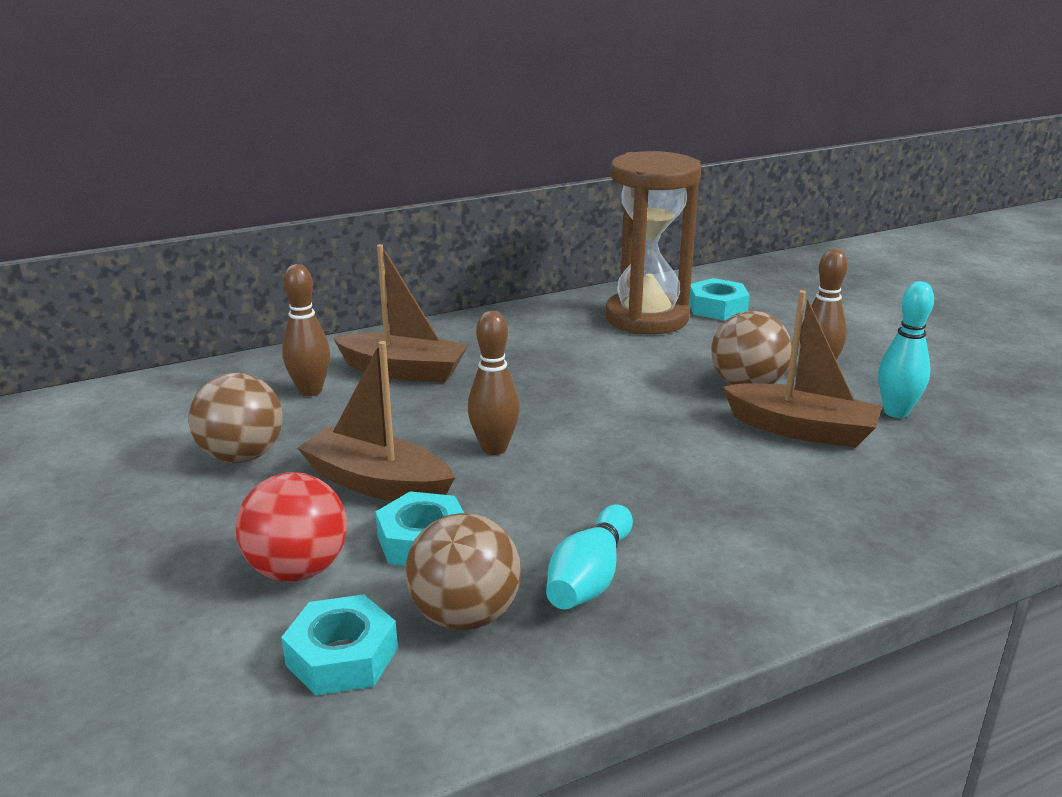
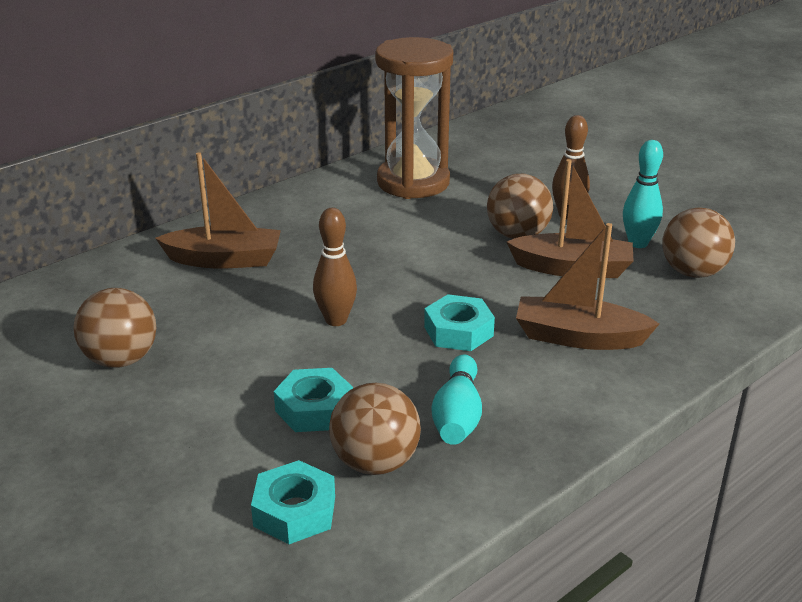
camera: 15 degrees left, 5 degrees up
(297, 570) = (223, 450): red ball -> none
(310, 391) = (150, 290): brown bowling pin -> none
(377, 483) = (252, 366): brown boat -> brown boat (578, 337)
(717, 308) = (468, 165): turquoise nut -> turquoise nut (458, 331)
(958, 454) = (692, 272): none -> brown ball

